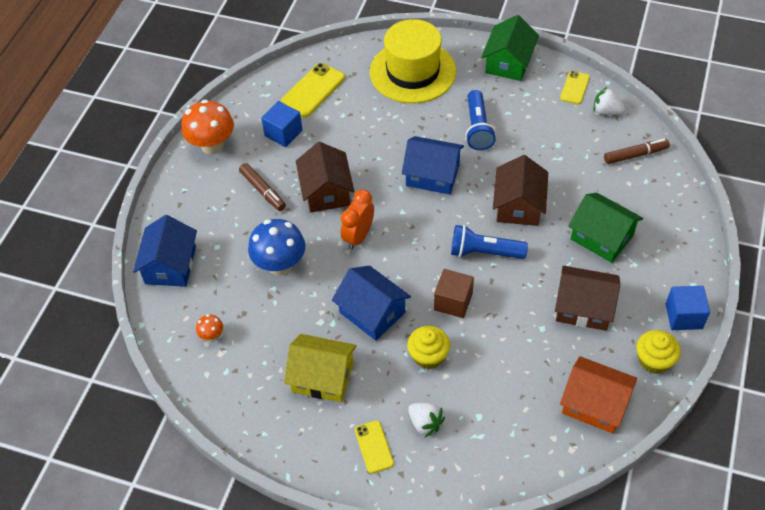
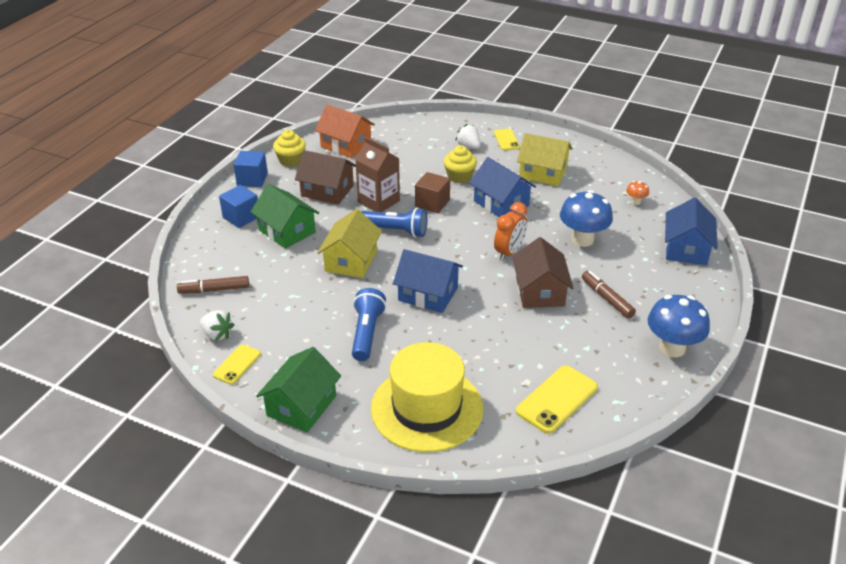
camera: 175 degrees left, 15 degrees down
(212, 146) = (672, 348): orange mushroom -> blue mushroom
(283, 133) = (590, 352): blue cube -> blue cube (241, 217)
(516, 297) = (378, 201): none -> brown carton
(518, 205) = (351, 261): brown house -> yellow house

